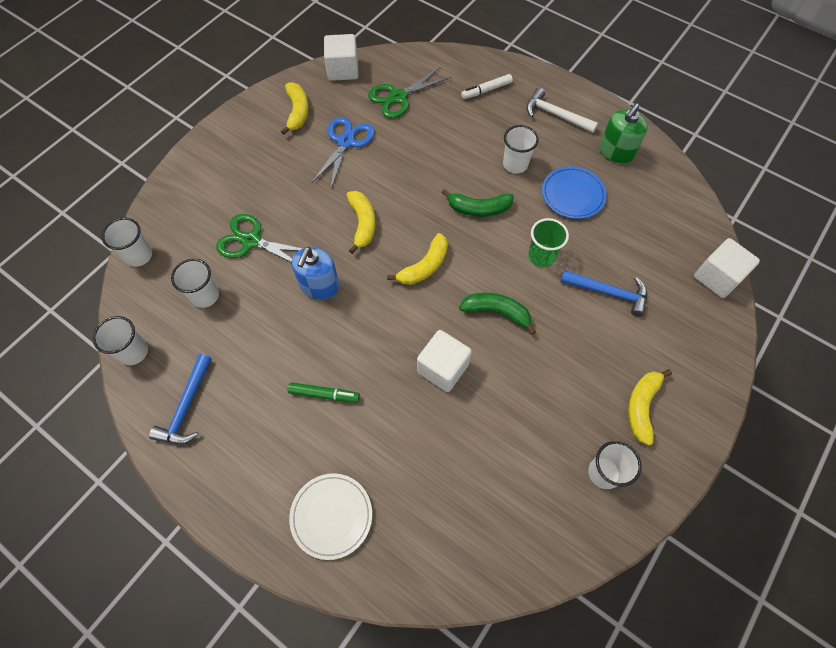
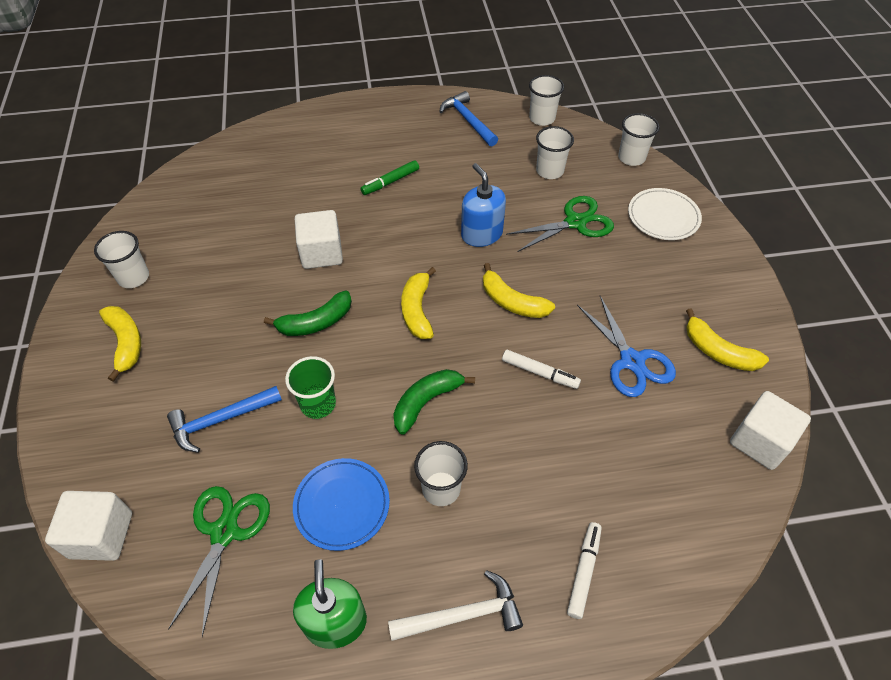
camera: 135 degrees right, 10 degrees down
(331, 516) = (313, 139): white plate -> white plate (663, 217)
(398, 97) = (659, 461): green scissors -> green scissors (224, 532)
(400, 174) = (540, 373): none -> white marker

